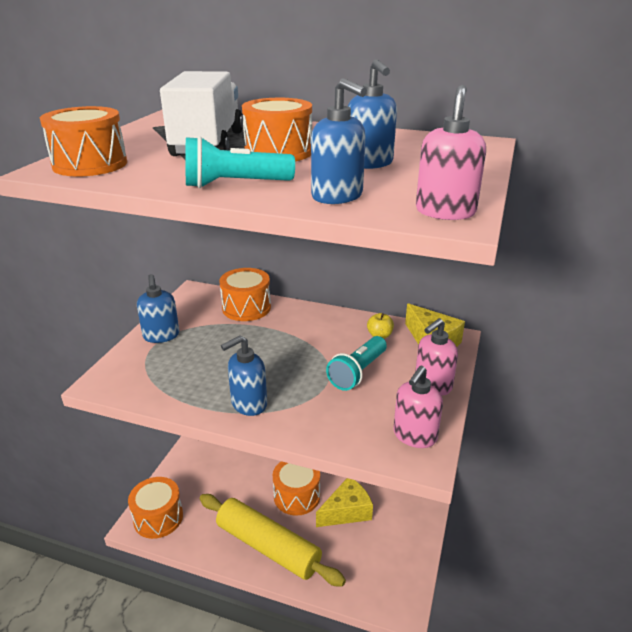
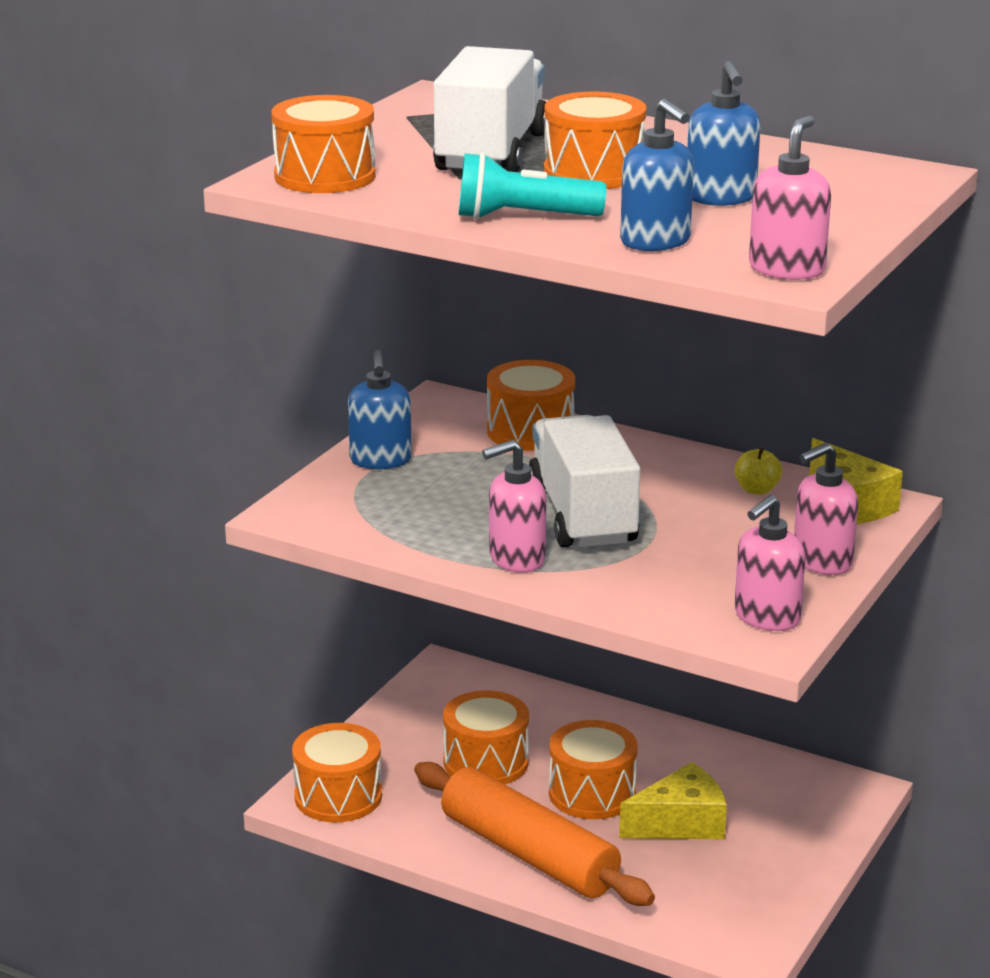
camera: 10 degrees right, 5 degrees down
(238, 481) = (486, 762): none -> orange drum
(248, 404) = (516, 559): blue soap dispenser -> pink soap dispenser
(268, 547) = (529, 854): yellow rolling pin -> orange rolling pin
(284, 365) = (582, 515): none -> white truck
(358, 372) = (702, 535): turquoise flashlight -> none

